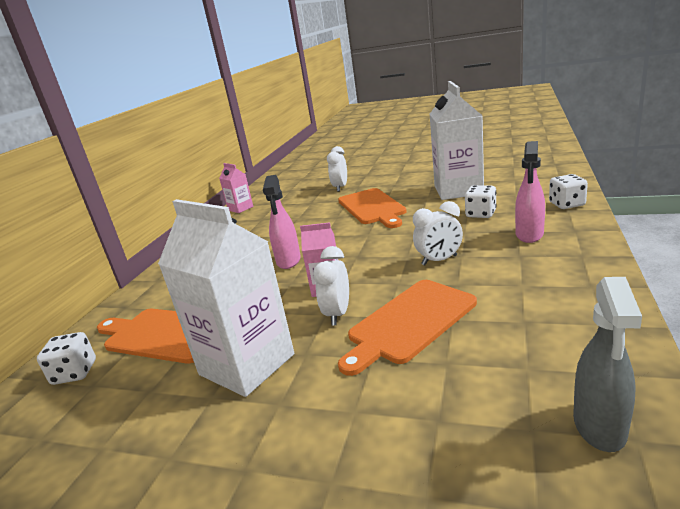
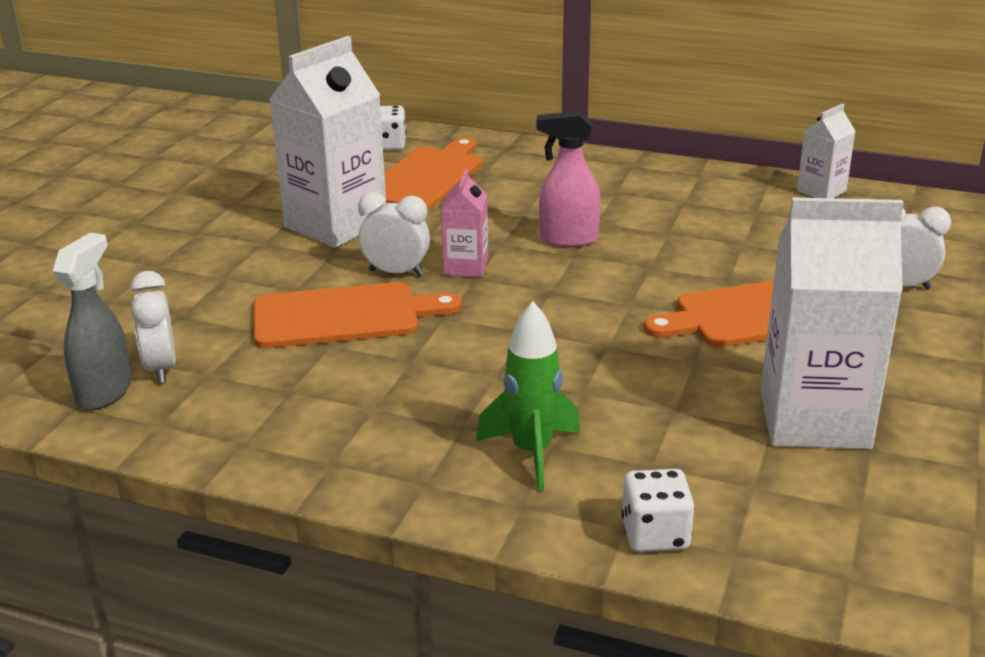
camera: 90 degrees right, 5 degrees up
(240, 208) = (821, 191): pink carton -> white carton
(409, 322) = (344, 316): orange cutting board -> orange cutting board turned 120 degrees clockwise
(439, 260) = (492, 355): white clock -> white clock (161, 368)
(481, 214) = (659, 422): white dice -> none
(529, 235) = (532, 453): pink spray bottle -> green rocket
(599, 427) = (105, 392): grey spray bottle -> grey spray bottle turned 90 degrees clockwise

